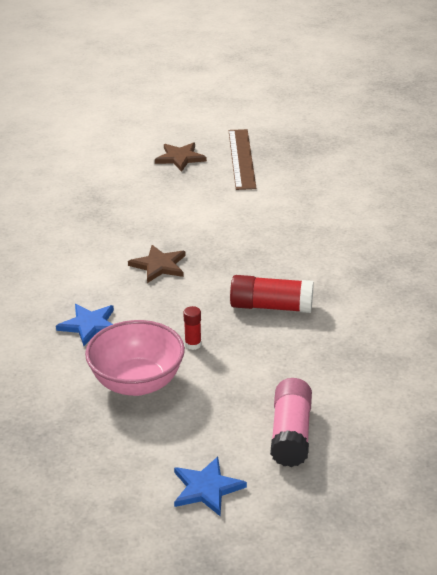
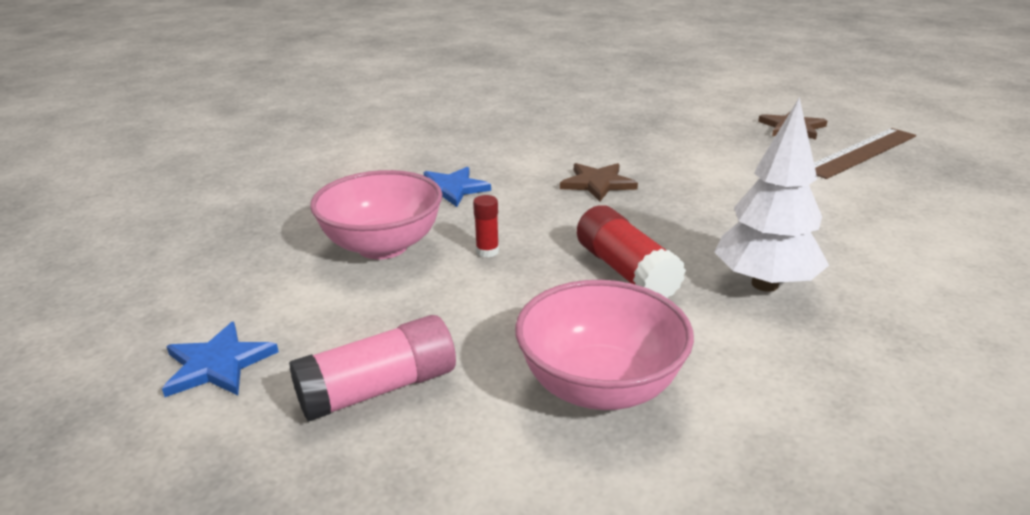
camera: 55 degrees right, 5 degrees down
(331, 271) = (764, 284): none -> white tree
(358, 363) = (600, 386): none -> pink bowl

